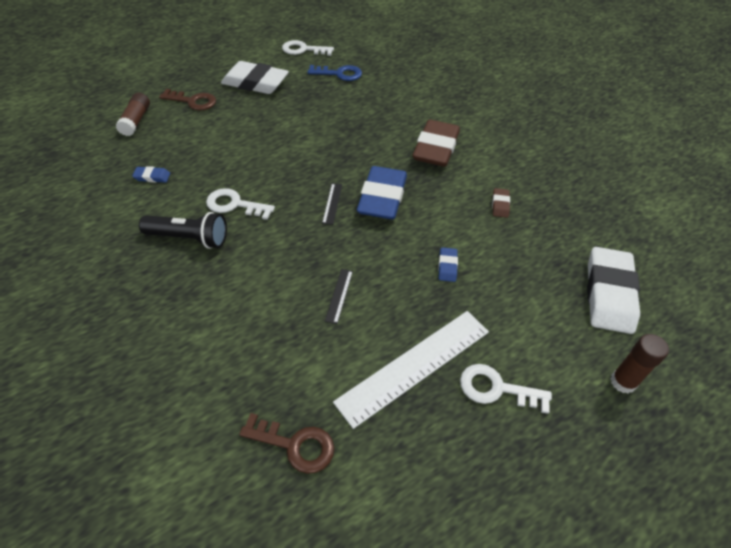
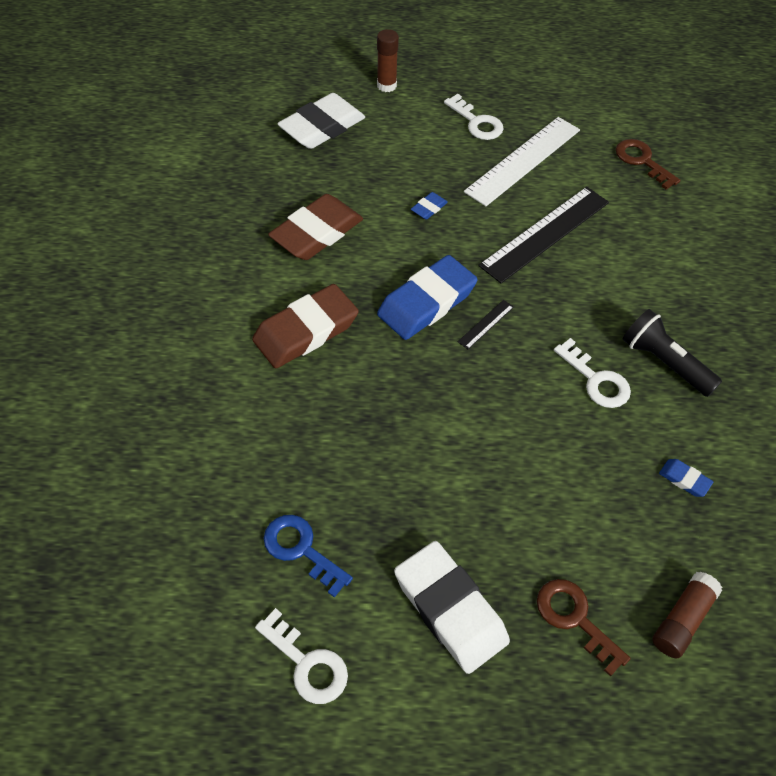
camera: 145 degrees left, 5 degrees up
(339, 295) = (545, 233): black ruler -> black ruler, size x2.40
(414, 366) = (523, 160): white ruler -> white ruler turned 45 degrees counterclockwise
(500, 205) = (317, 233): brown eraser -> brown eraser, size x2.33

